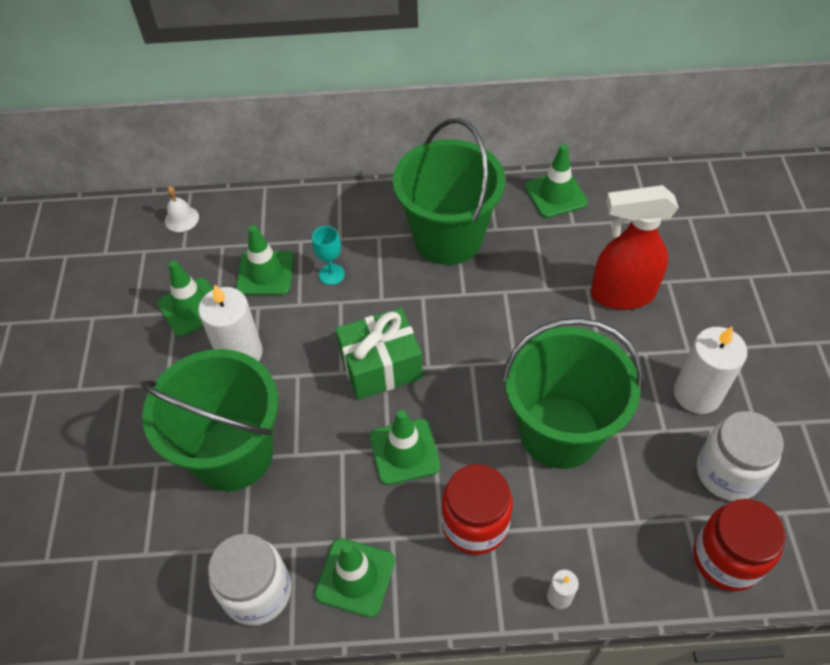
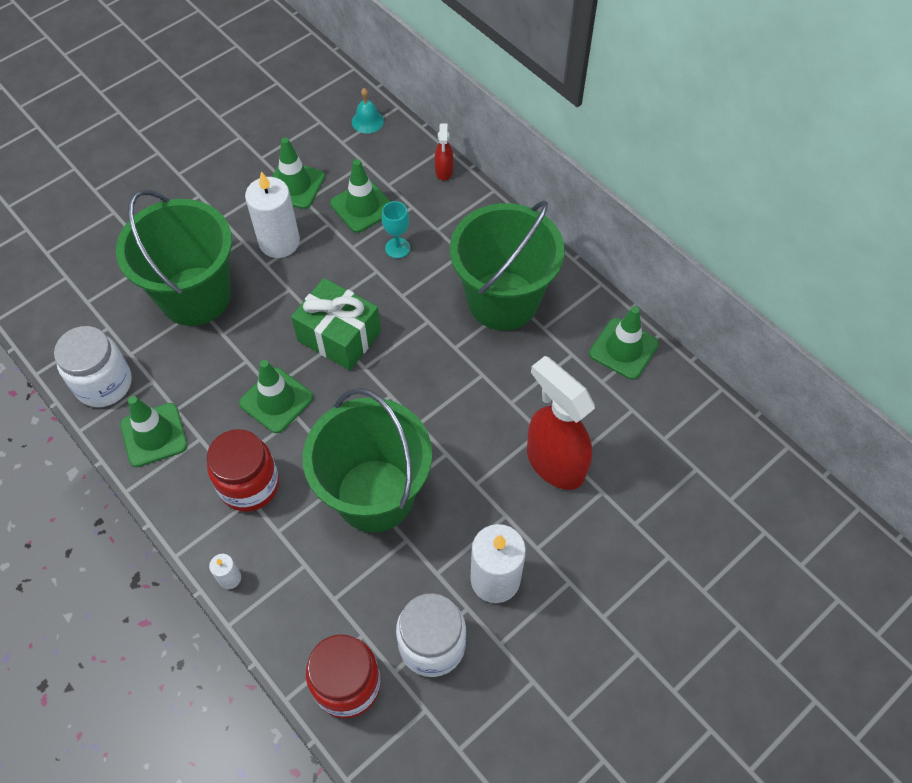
camera: 50 degrees right, 5 degrees up
(181, 219) = (367, 121): white bell -> turquoise bell
(287, 200) = (444, 171): none -> red spray bottle

